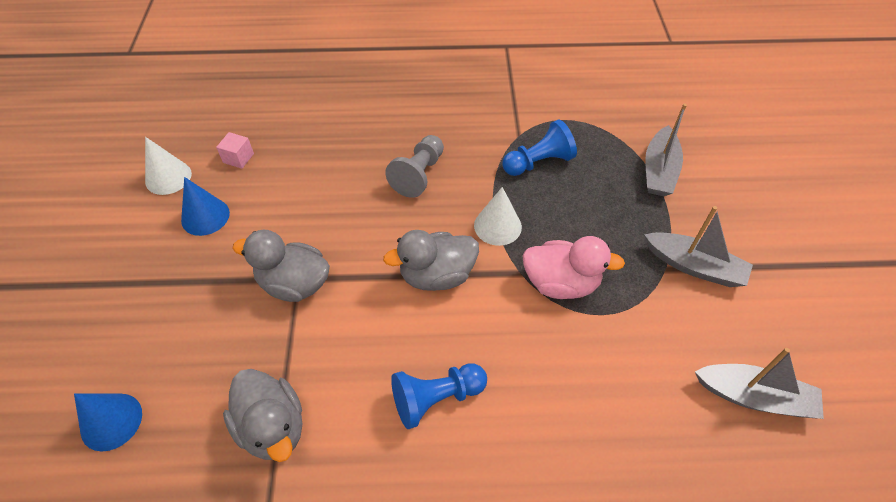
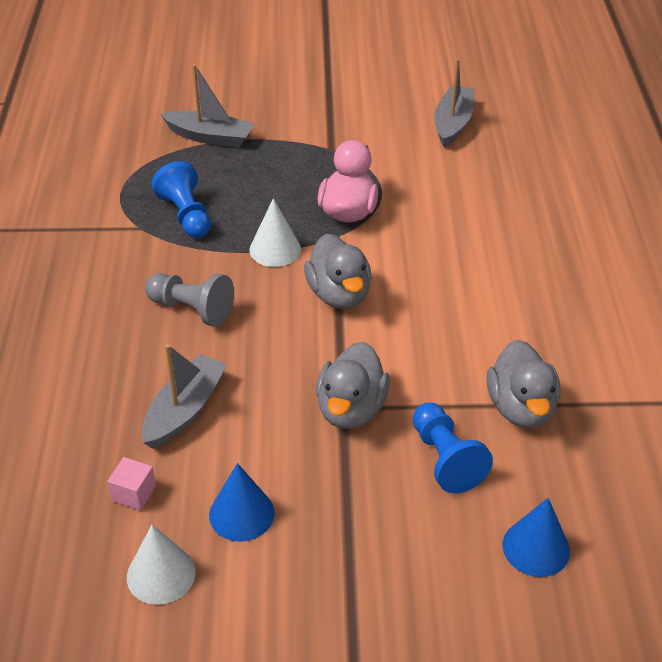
camera: 90 degrees left, 10 degrees down
(273, 427) = (520, 408): grey duck -> grey duck turned 120 degrees clockwise
(436, 398) = (476, 295): blue pawn -> blue pawn (445, 459)
(694, 266) = (329, 133): grey boat -> grey boat (185, 410)

